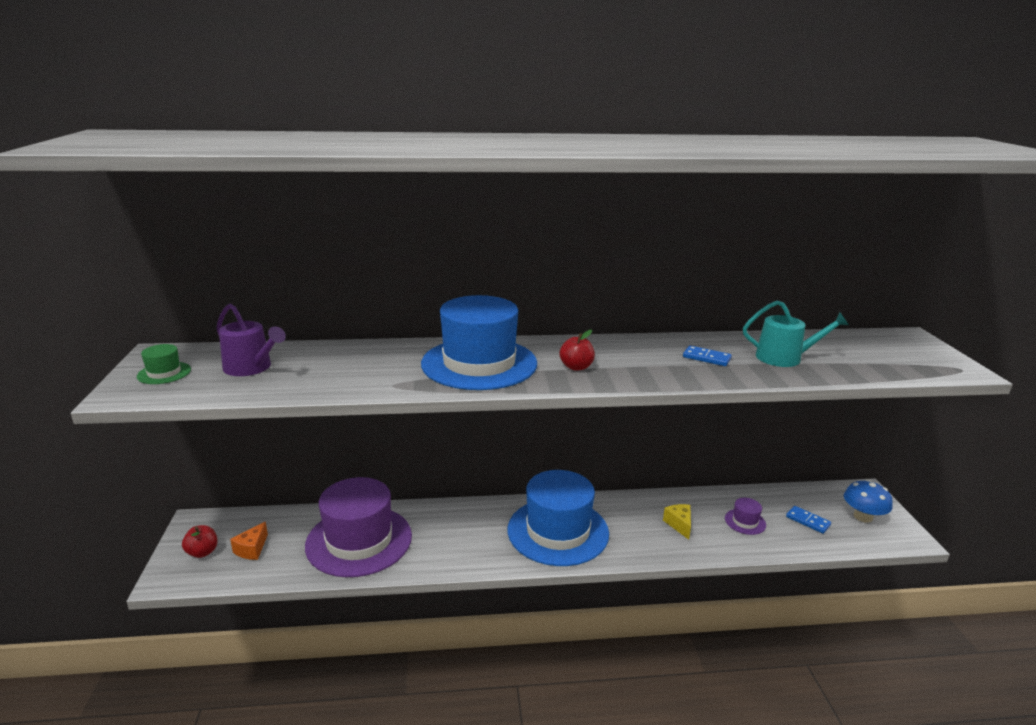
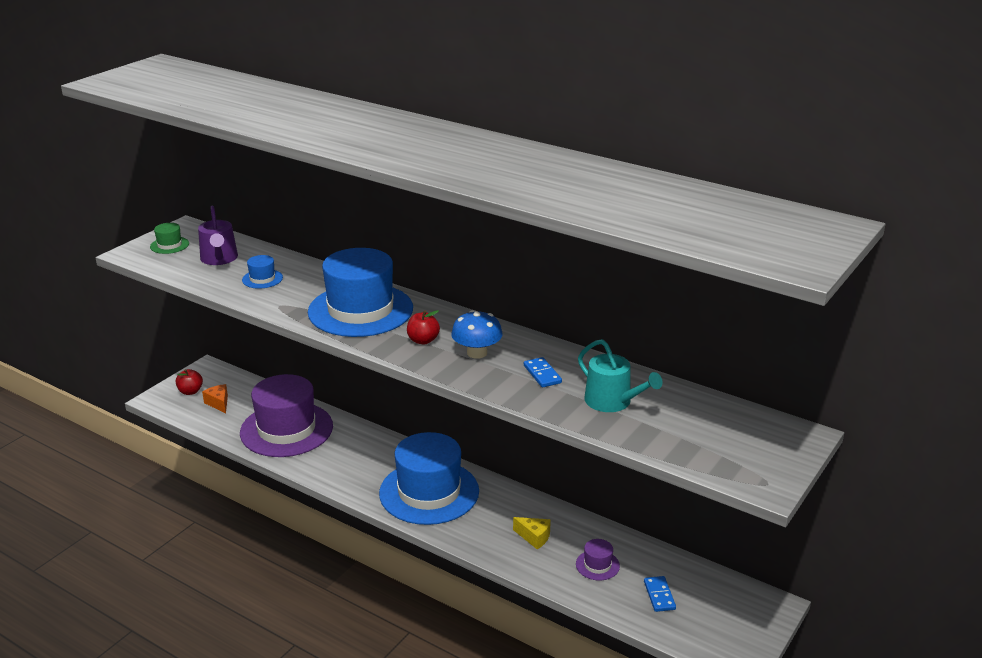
camera: 40 degrees right, 5 degrees up
(252, 549) = (218, 403): orange cheese -> orange cheese turned 90 degrees clockwise
(333, 369) = (262, 279): none -> blue hat
(679, 524) = (534, 537): yellow cheese -> yellow cheese turned 90 degrees clockwise
(863, 517) = (724, 621): blue mushroom -> blue mushroom (477, 353)

